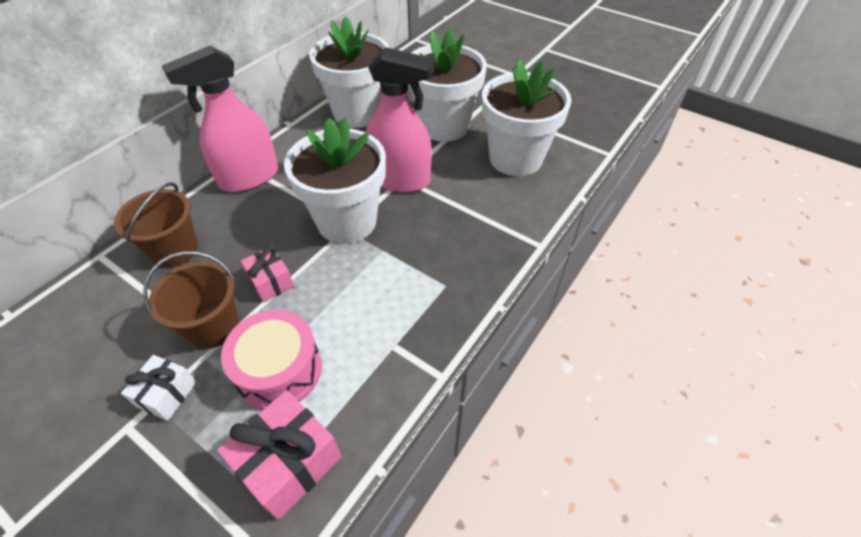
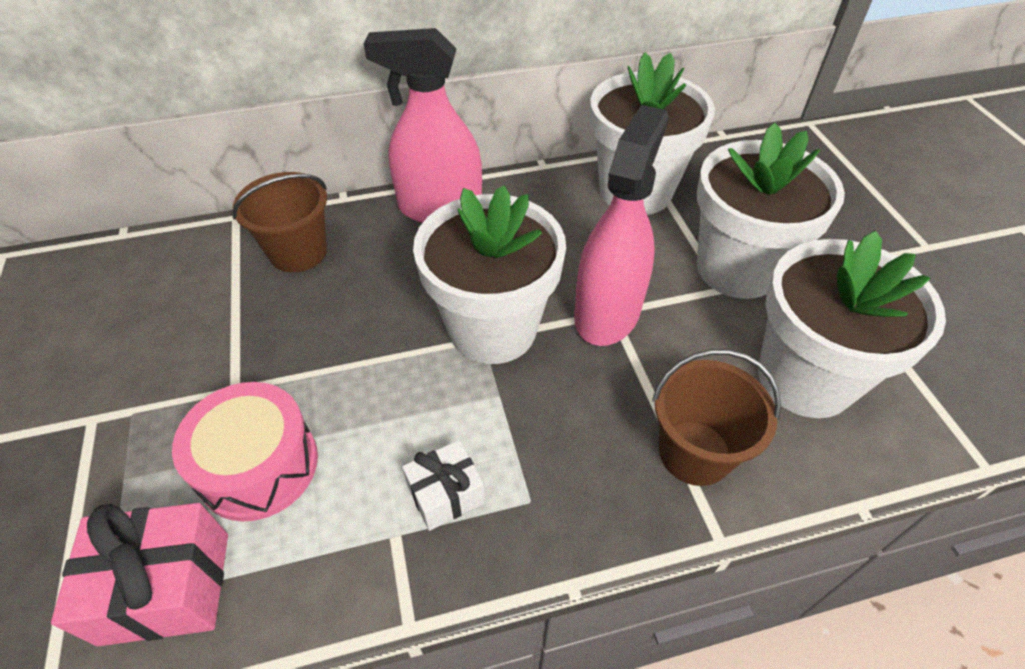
camera: 40 degrees right, 0 degrees up
(167, 394) = (149, 410): white gift -> white gift (446, 494)
(213, 327) = (251, 365): brown bucket -> brown bucket (694, 453)
(271, 282) = (347, 351): pink gift -> none
(400, 180) = (607, 312): pink spray bottle -> pink spray bottle turned 120 degrees counterclockwise

